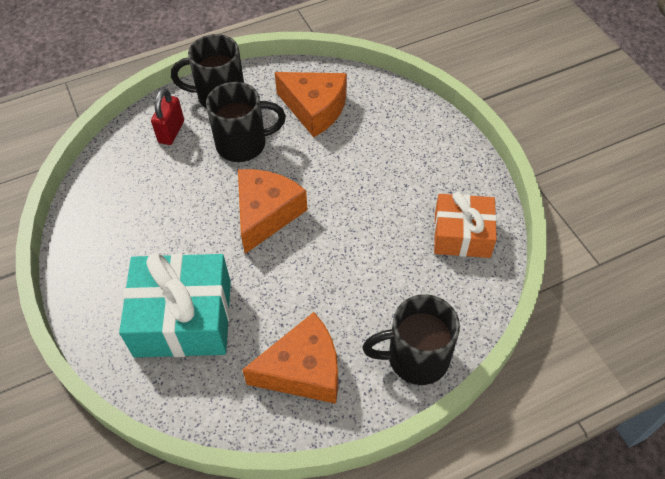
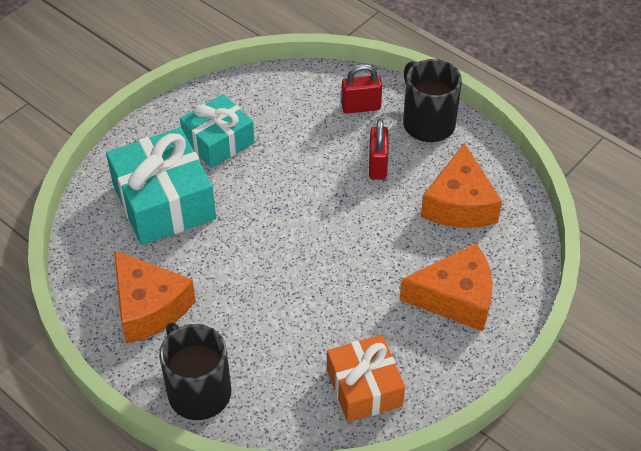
camera: 65 degrees right, 5 degrees down
(137, 249) = (218, 141): none -> turquoise gift
(243, 144) = (377, 165): black mug -> red padlock
(266, 214) = (303, 216): orange cheese -> orange cheese (455, 298)

